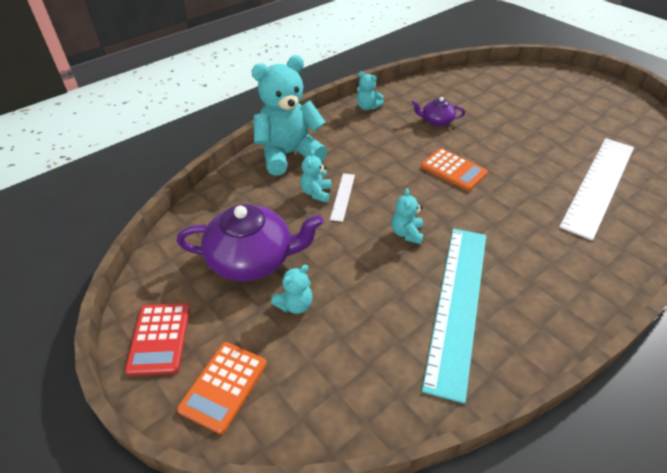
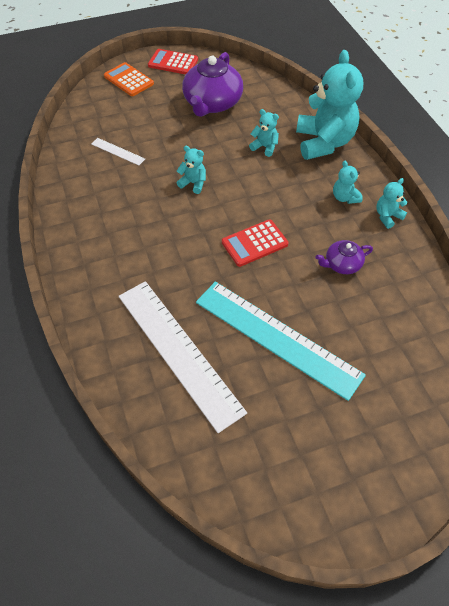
camera: 110 degrees right, 10 degrees up
(295, 305) = (163, 114): turquoise teddy bear -> turquoise teddy bear (345, 197)
(343, 196) = (253, 160): white ruler -> white ruler (117, 151)
(436, 121) = (342, 264): purple teapot -> purple teapot turned 135 degrees counterclockwise
(453, 170) = (254, 243): orange calculator -> red calculator
(458, 304) = (116, 186): turquoise ruler -> turquoise ruler (276, 338)

